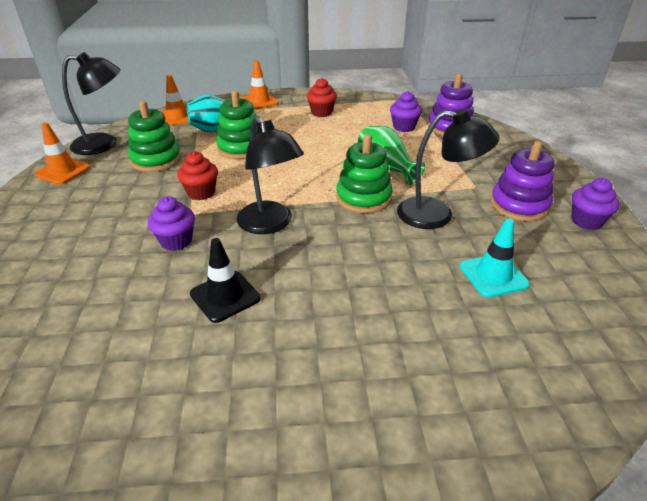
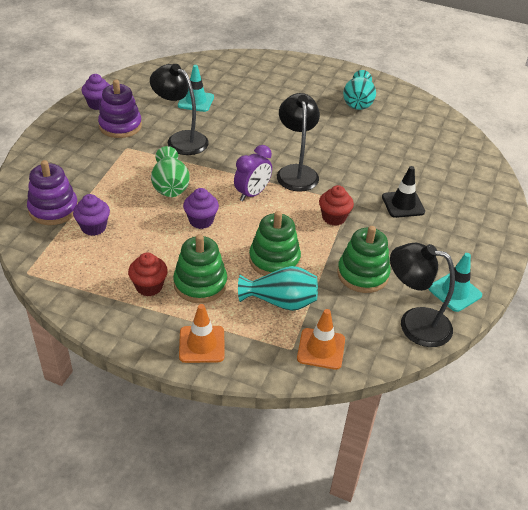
camera: 155 degrees left, 5 degrees up
(63, 171) = (455, 292): orange traffic cone -> turquoise traffic cone
(176, 241) = (365, 182): purple cupcake -> purple cupcake (201, 221)
(225, 296) = (346, 140): black traffic cone -> black traffic cone (403, 204)
(236, 398) = (358, 103): none -> turquoise vase
(301, 187) = (252, 194): none -> purple clock
(363, 198) = (215, 168): green stacking toy -> green stacking toy (200, 284)

